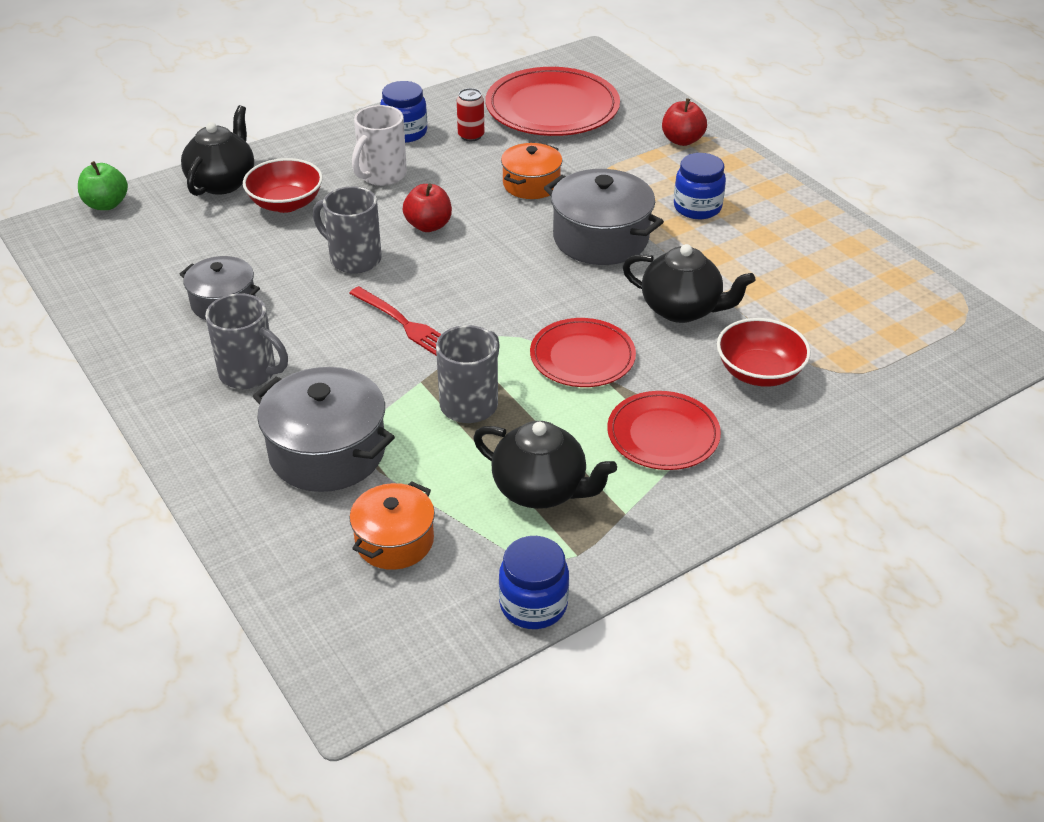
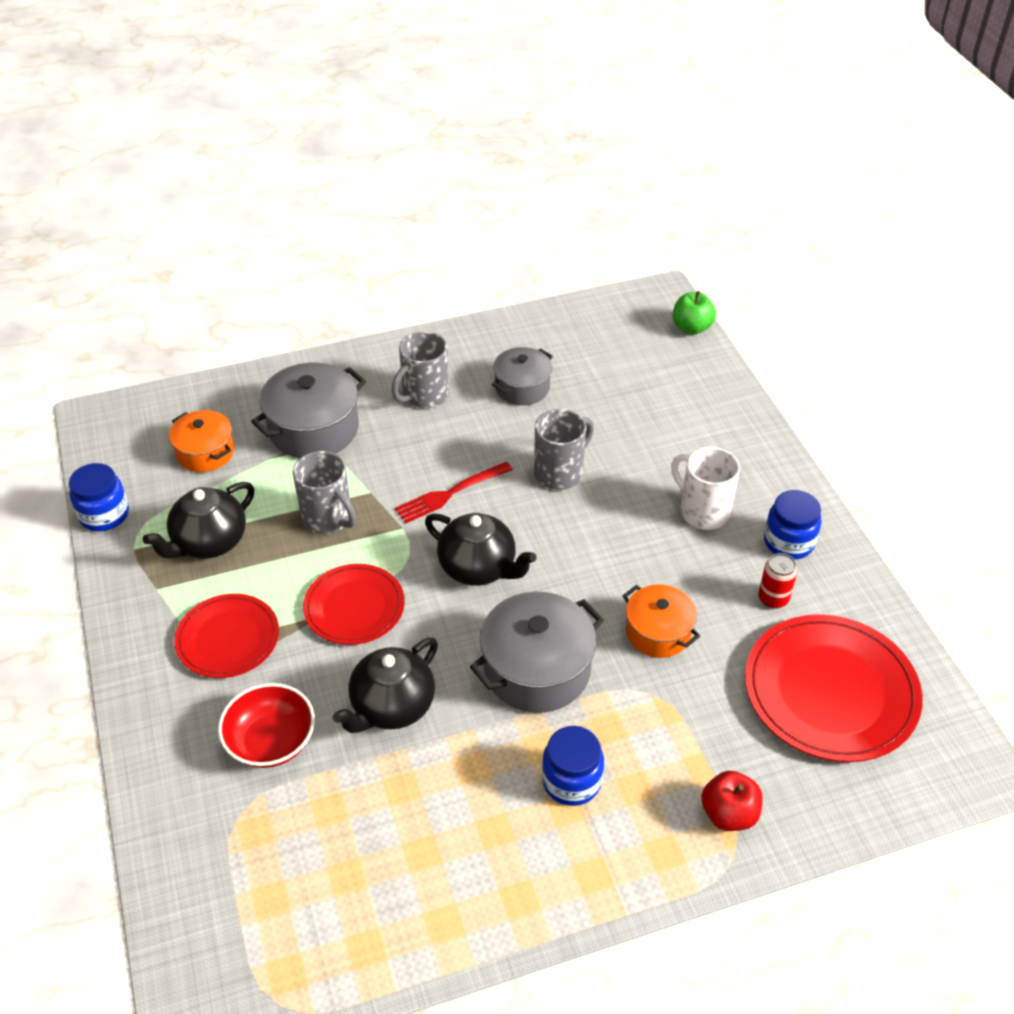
camera: 105 degrees right, 5 degrees up
(223, 182) = (713, 398): black teapot -> black teapot (478, 568)
(286, 203) = (666, 437): red bowl -> none
(428, 225) = (600, 533): red apple -> none

